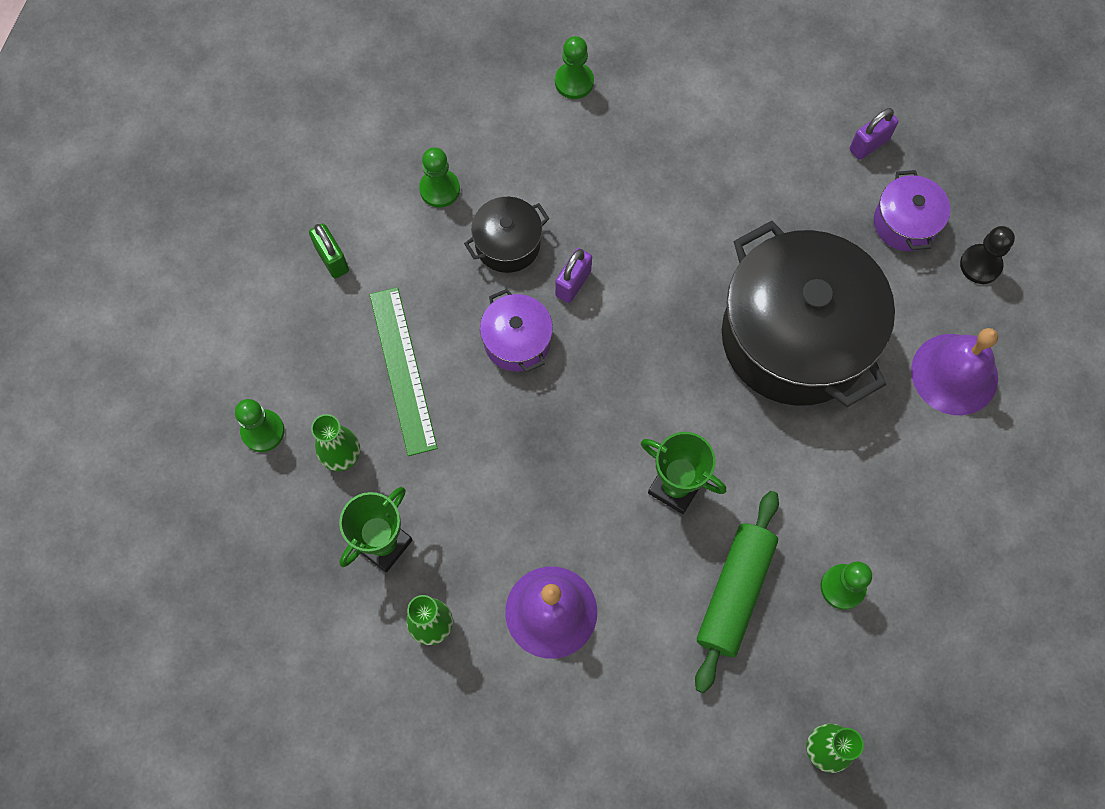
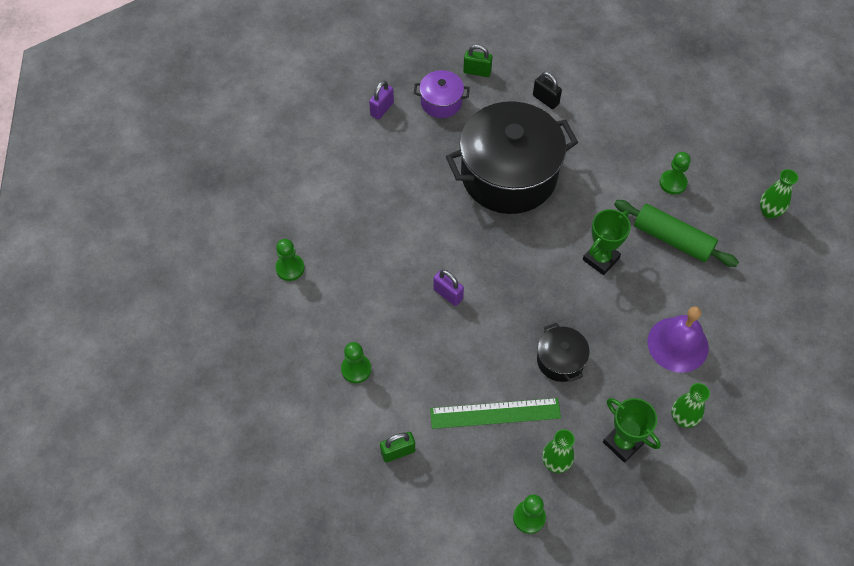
camera: 80 degrees left, 10 degrees down
(507, 244) = (409, 330): black pot -> black pot (560, 360)
(517, 341) = (485, 335): purple pot -> none
(869, 144) = (382, 109): purple padlock -> purple padlock turned 60 degrees clockwise
(954, 374) = (545, 100): purple bell -> black padlock
(980, 265) = (477, 71): black pawn -> green padlock

